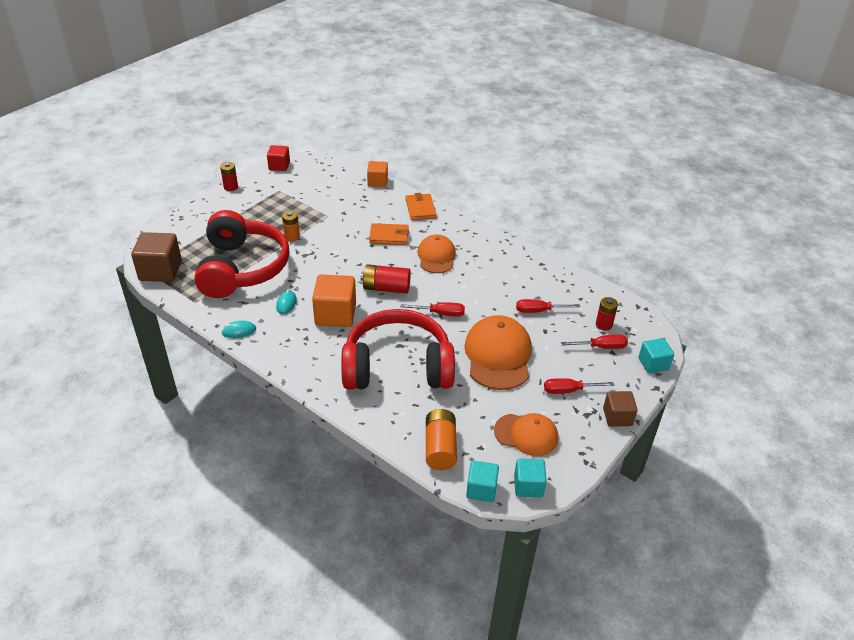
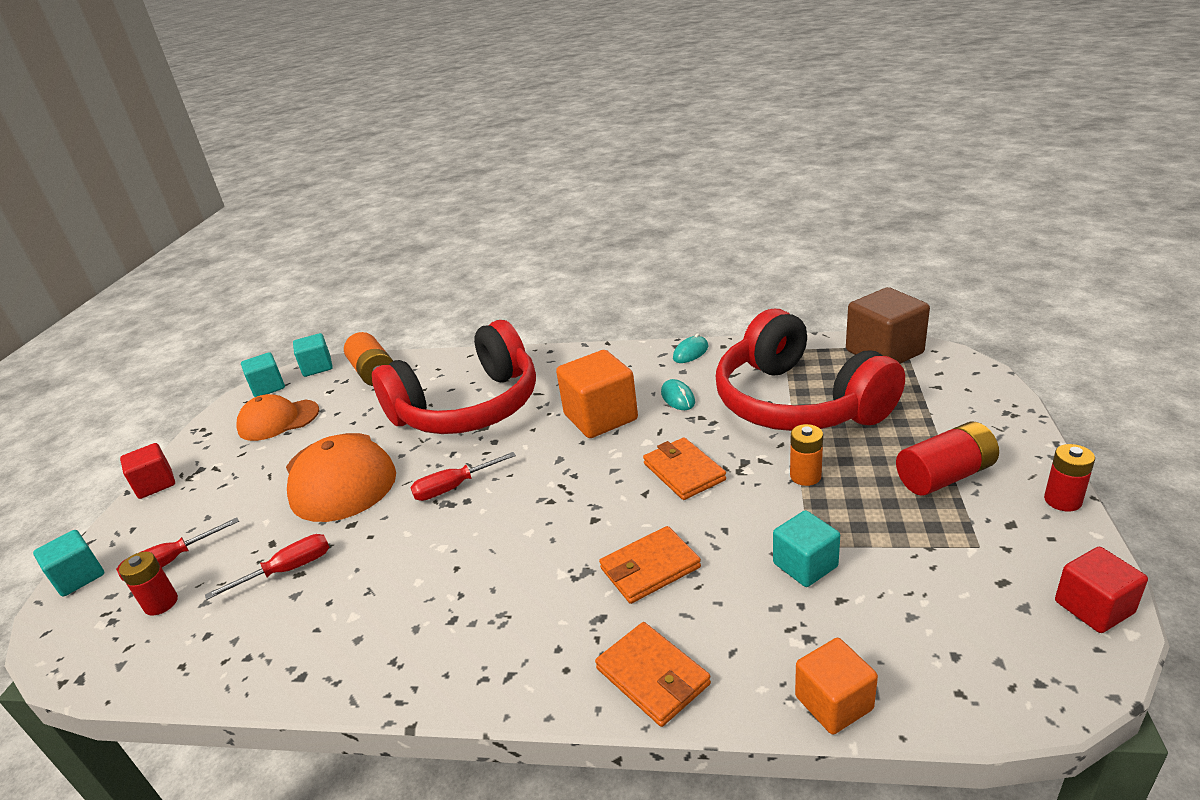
camera: 155 degrees right, 10 degrees down
(333, 264) = (684, 471): none -> orange wallet
(337, 211) = (805, 565): none -> turquoise cube
(386, 288) = (565, 480): red battery -> red battery (945, 476)
(436, 256) = (526, 575): orange cap -> none
(569, 390) = (225, 483): red screwdriver -> none
(617, 417) = (155, 484): brown cube -> red cube

